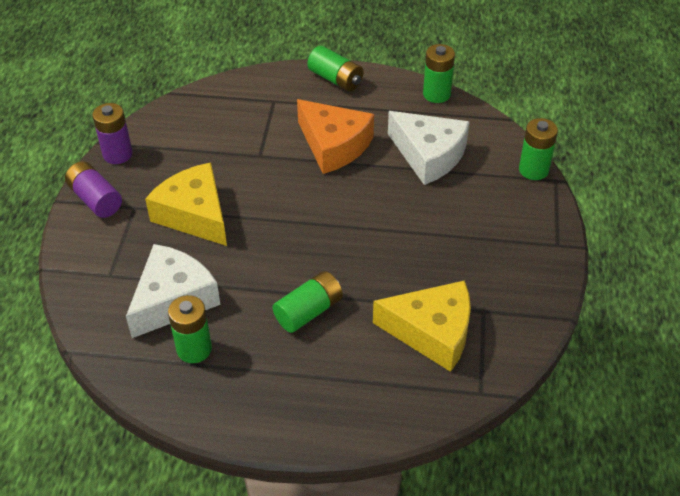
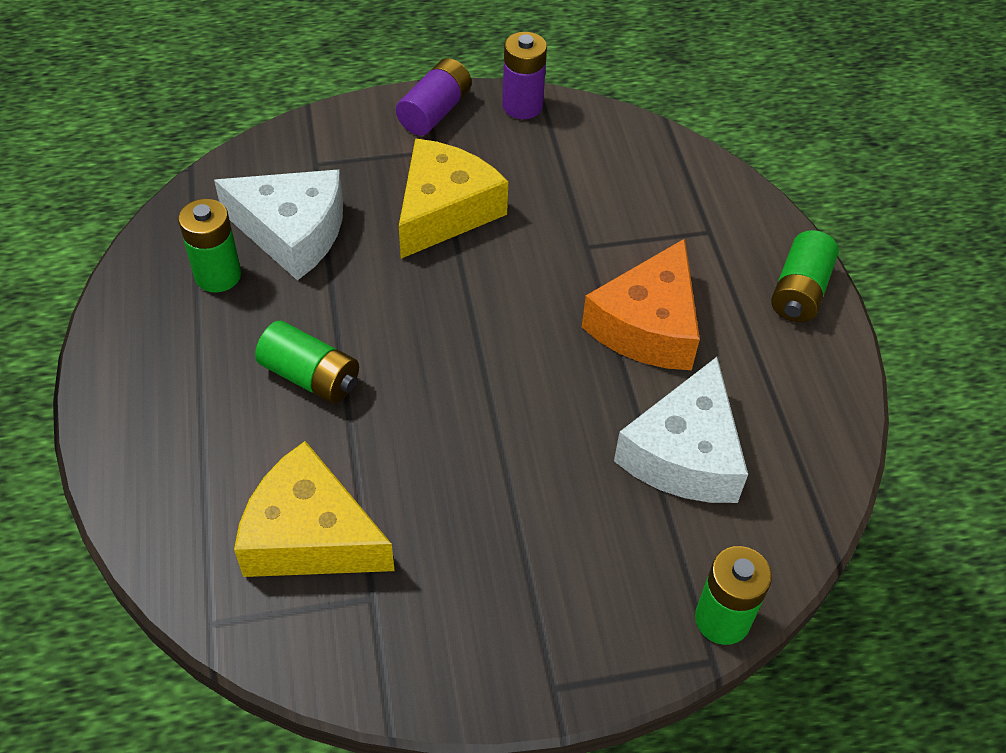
camera: 70 degrees right, 5 degrees up
(432, 332) = (310, 535): yellow cheese -> yellow cheese turned 120 degrees clockwise
(436, 94) = (841, 434): green battery -> none

